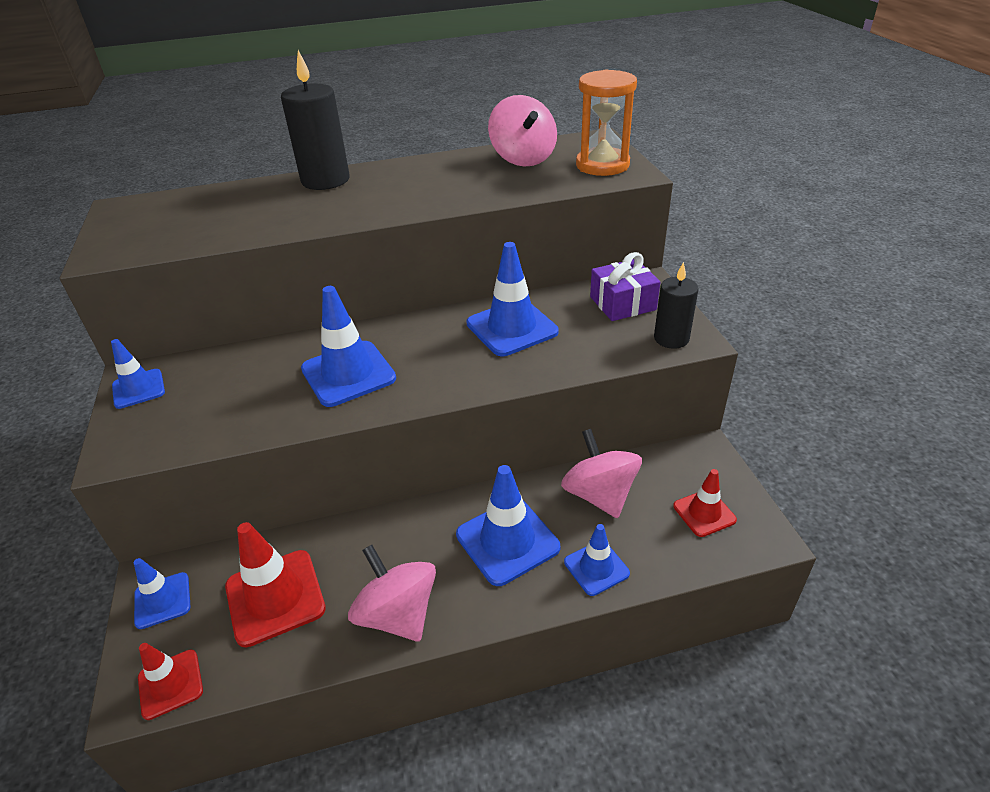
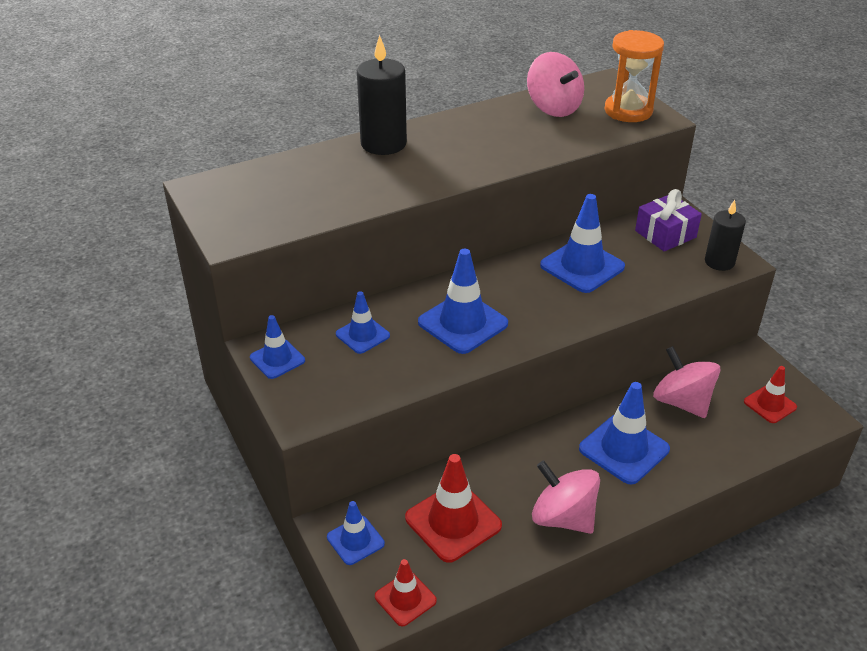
camera: 15 degrees left, 0 degrees up
(596, 568) = (703, 458): blue traffic cone -> blue traffic cone (362, 335)

